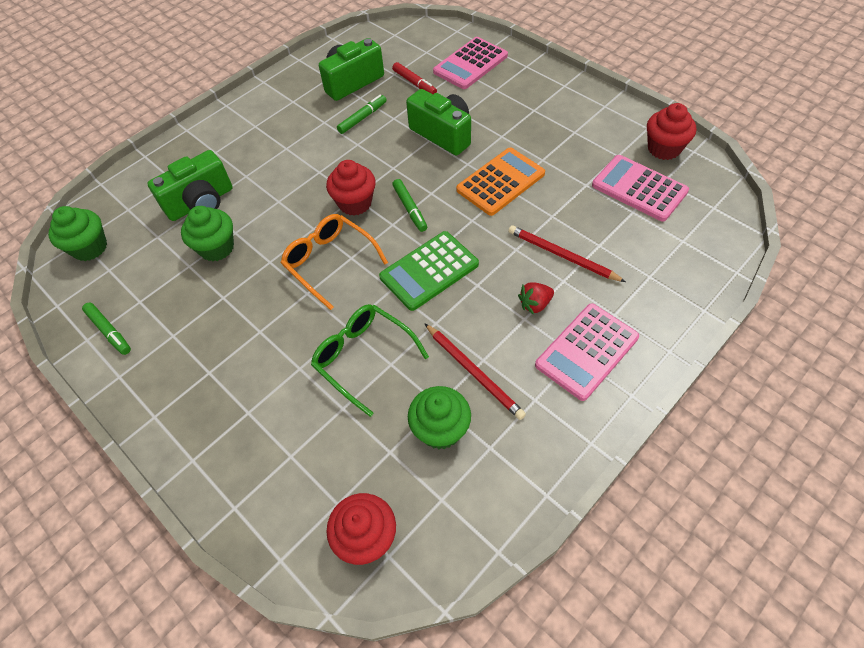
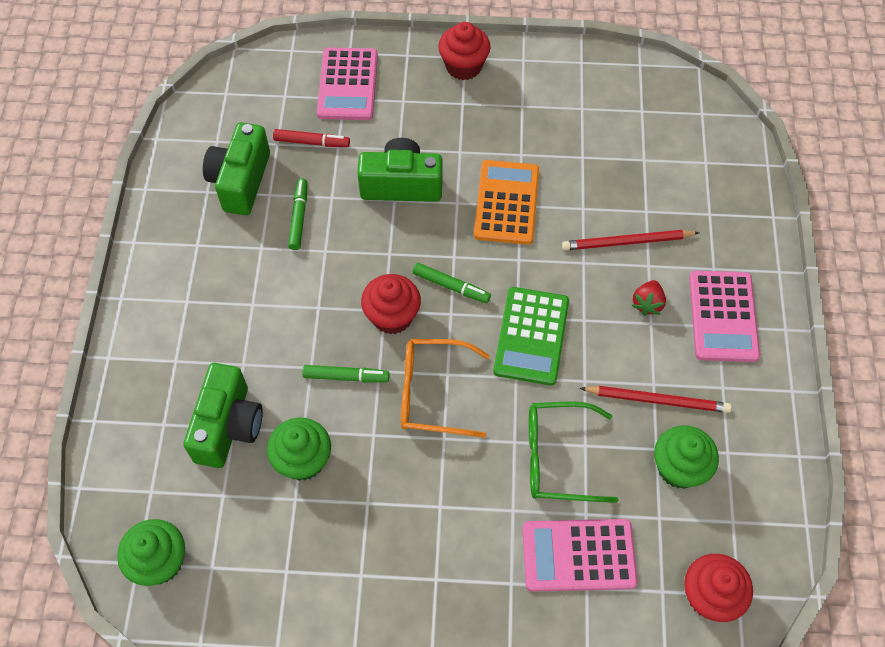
camera: 45 degrees left, 5 degrees up
(109, 331) = (291, 622): green marker -> green marker (346, 377)
(639, 188) = (629, 132): pink calculator -> pink calculator (578, 555)
(664, 148) = (614, 77): red cupcake -> red cupcake (463, 66)

